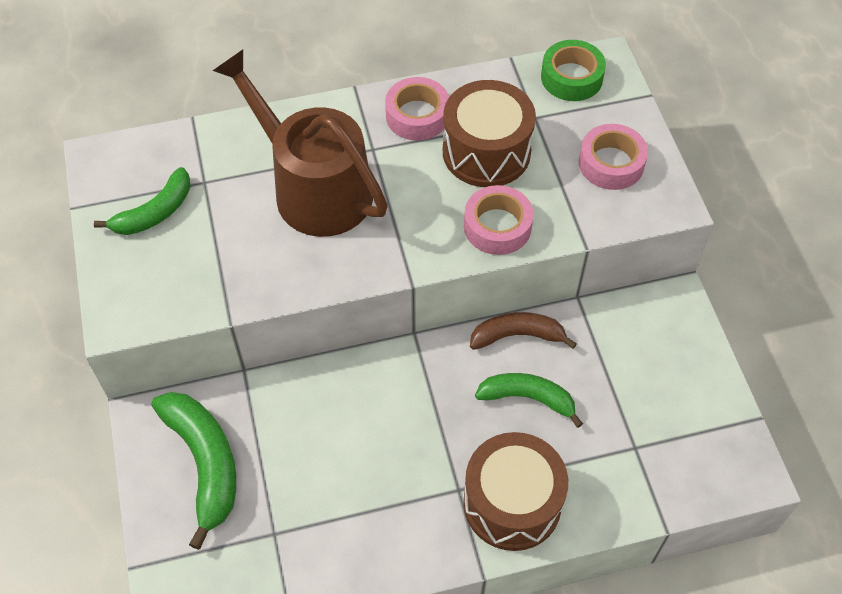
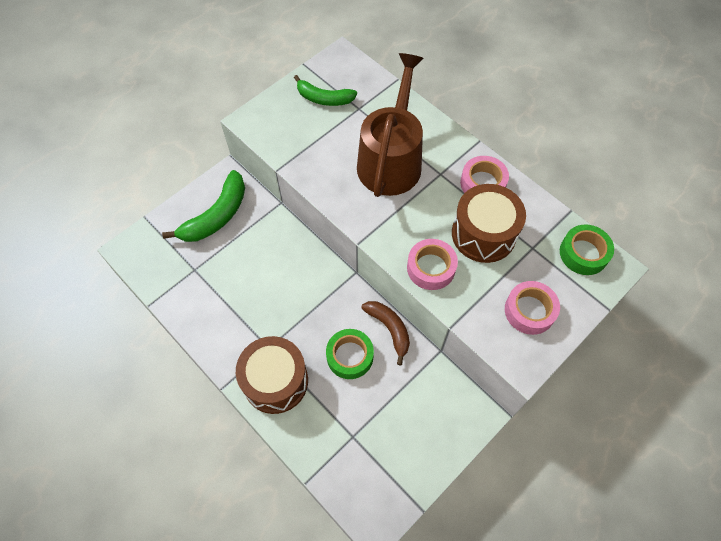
camera: 60 degrees right, 5 degrees up
(528, 398) = (350, 356): green banana -> green tape

